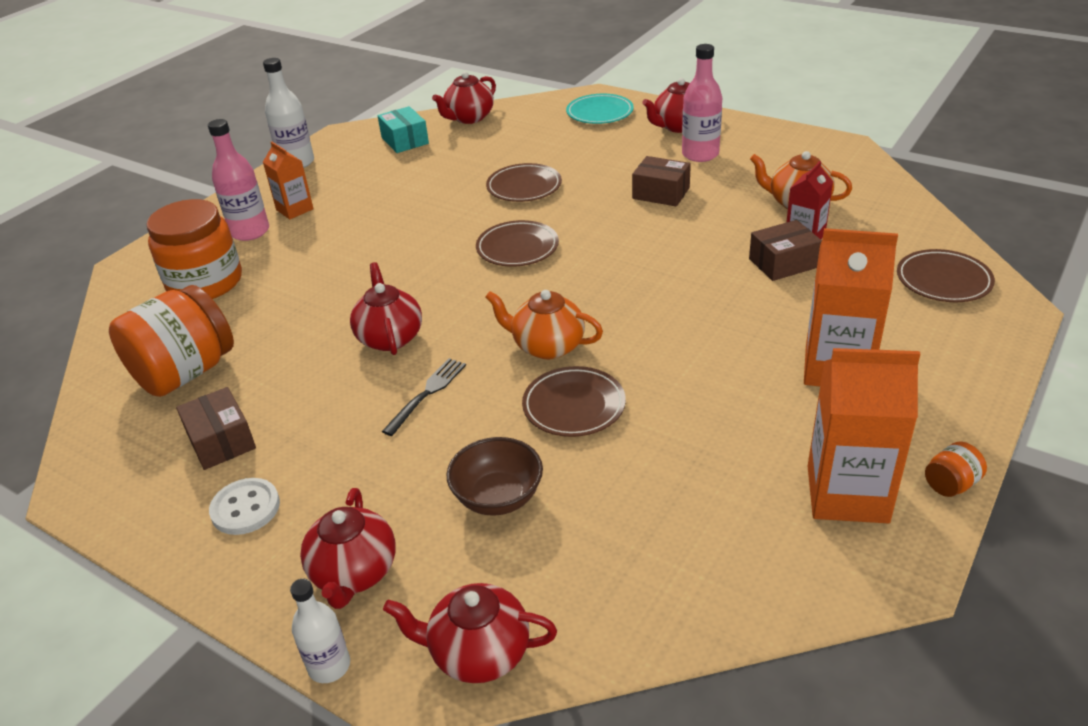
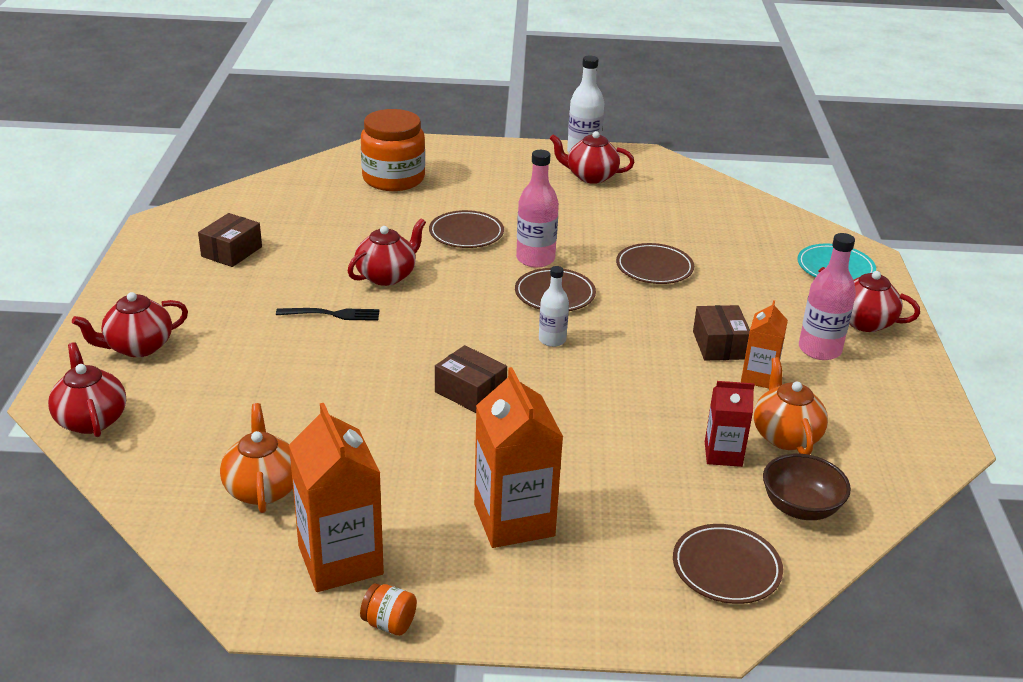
camera: 55 degrees right, 5 degrees down
(185, 373) = (290, 211): orange jar -> none
(245, 508) = (175, 285): white button -> none
(250, 232) = (470, 170): pink bottle -> pink bottle (535, 259)
(294, 209) = (516, 177): orange carton -> orange carton (759, 377)
(329, 666) = (58, 365): white bottle -> white bottle (552, 340)
(405, 141) = (669, 186): turquoise box -> none
(469, 118) = (743, 203): red teapot -> red teapot (590, 176)
(498, 497) = (239, 382): brown bowl -> brown bowl (800, 507)
(547, 346) = (429, 351): orange teapot -> orange teapot (262, 488)
(574, 406) = (362, 386): brown plate -> brown plate (466, 233)
(783, 263) = (662, 450): brown box -> brown box (470, 392)

